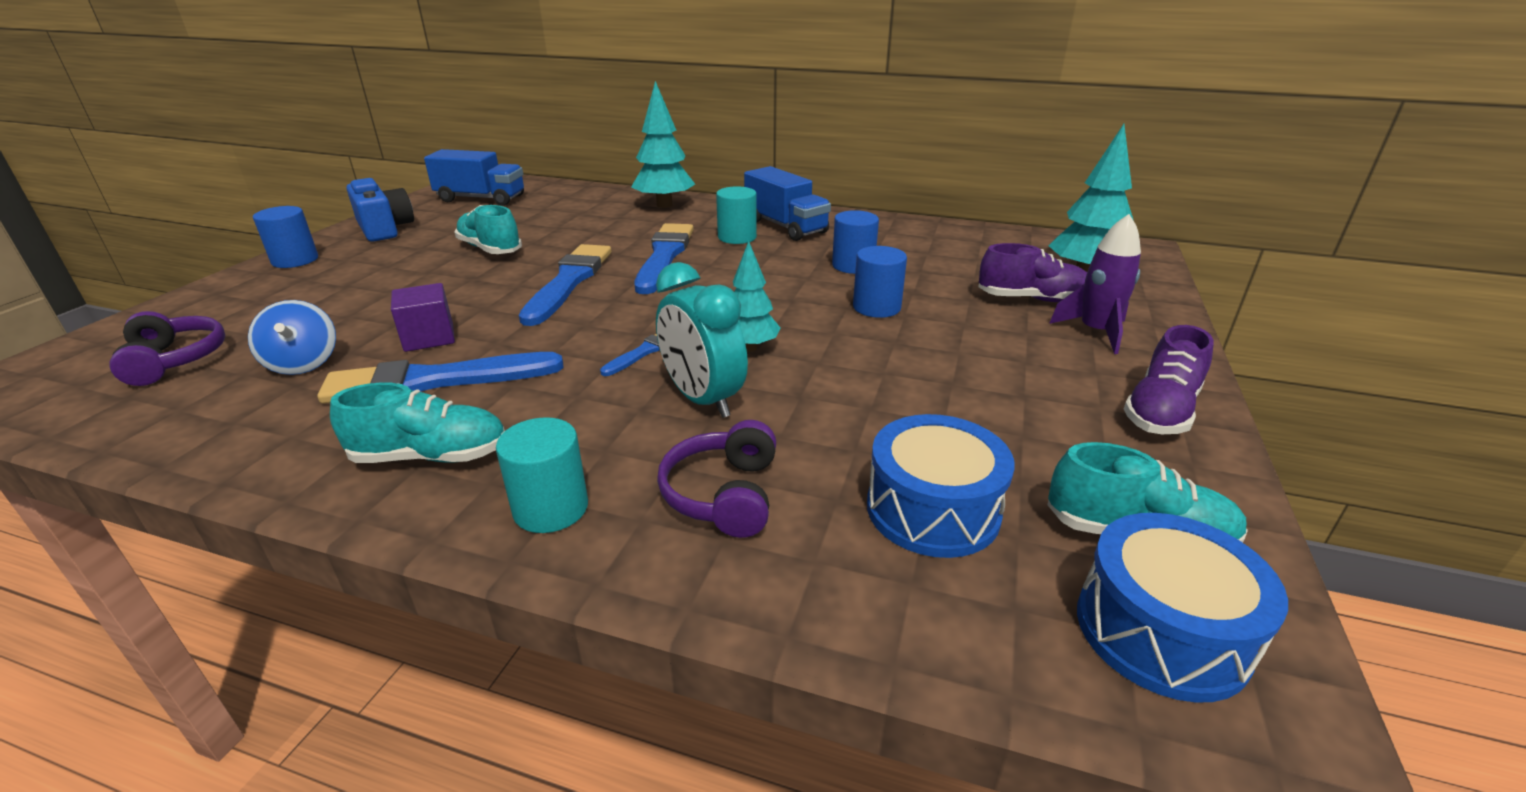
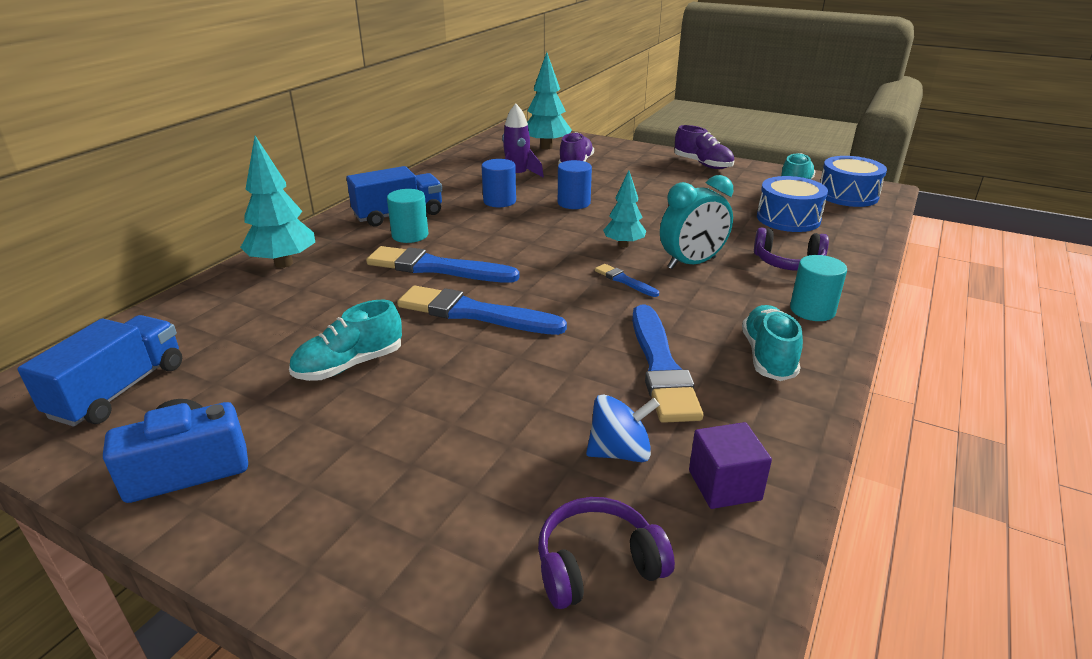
camera: 80 degrees left, 0 degrees up
(295, 260) = (274, 542): blue cylinder -> none
(429, 337) = (577, 380): purple cube -> purple cube (724, 485)
(1095, 332) = (622, 159): purple rocket -> purple rocket (517, 176)

